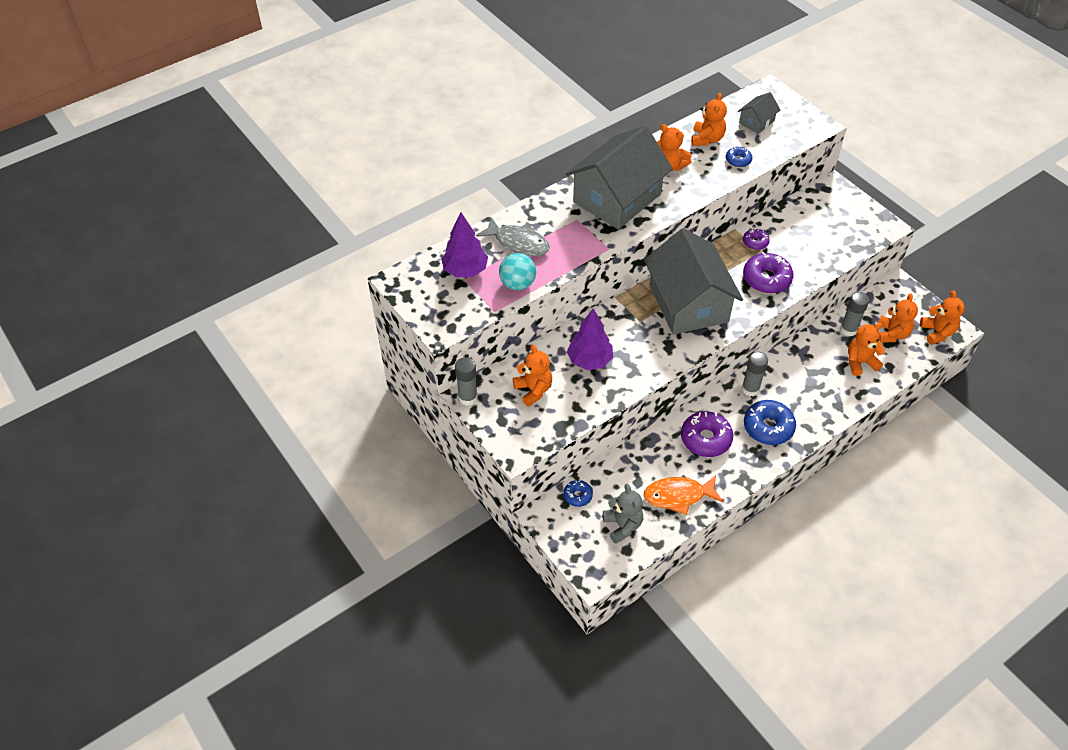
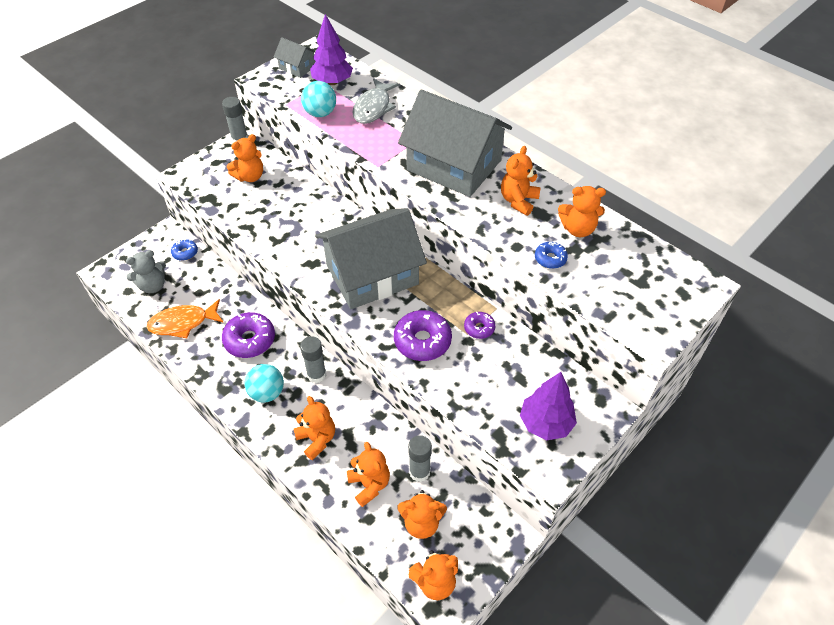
camera: 80 degrees right, 0 degrees up
(589, 360) = (287, 208): purple tree -> purple tree (545, 423)
(678, 496) = (183, 323): orange fish -> orange fish turned 90 degrees counterclockwise
(756, 122) = (631, 273): grey house -> grey house (297, 67)
(768, 427) = (267, 393): blue donut -> turquoise ball
(817, 393) = (317, 439): none -> orange teddy bear

